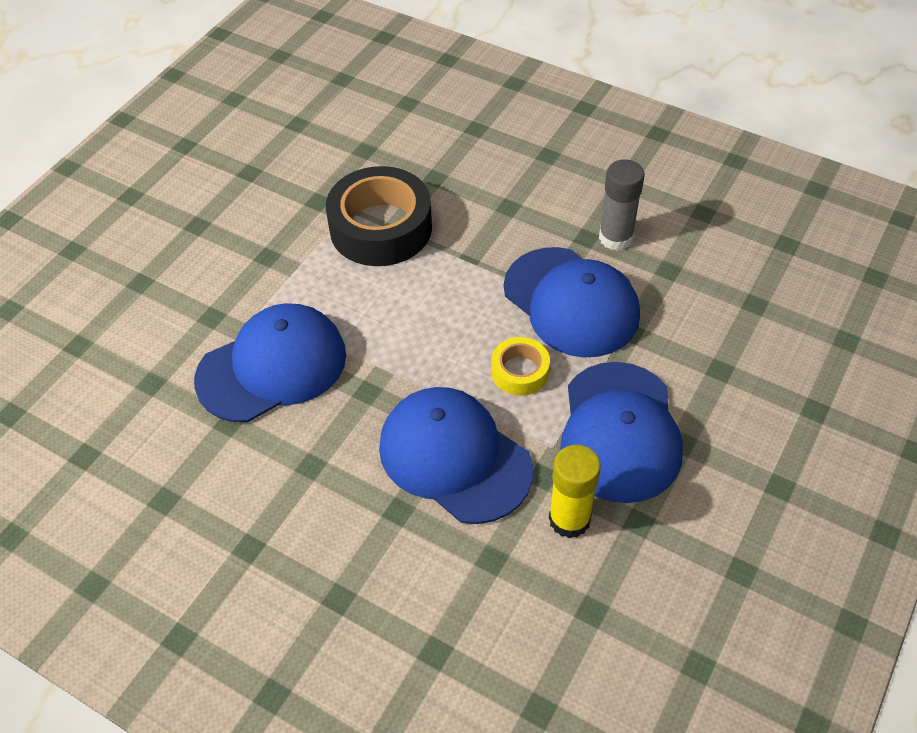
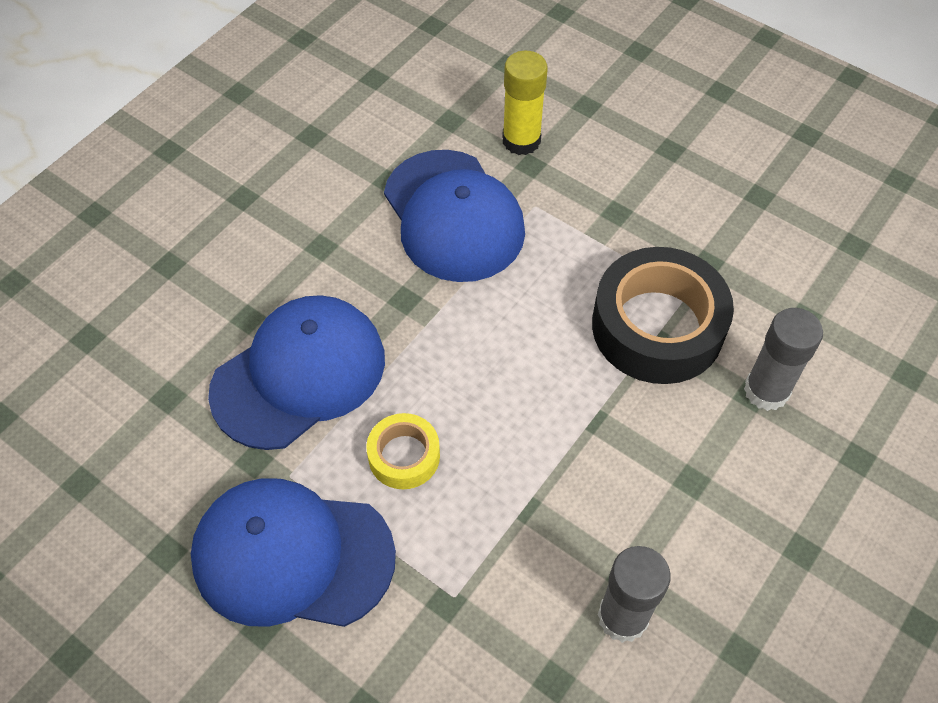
camera: 95 degrees right, 5 degrees up
(430, 170) = (766, 391): none -> grey glue stick
(569, 519) = (191, 478): yellow glue stick -> yellow glue stick (521, 140)
(571, 302) = (507, 534): blue cap -> none

